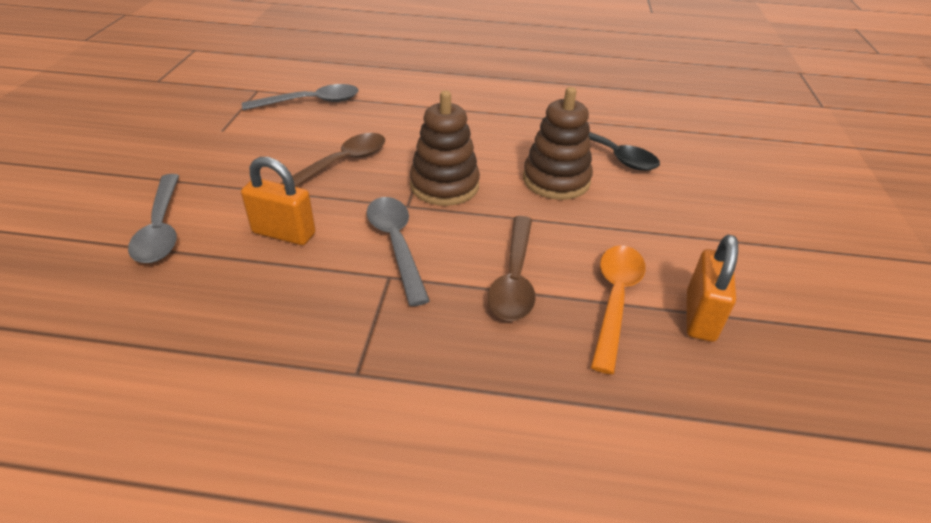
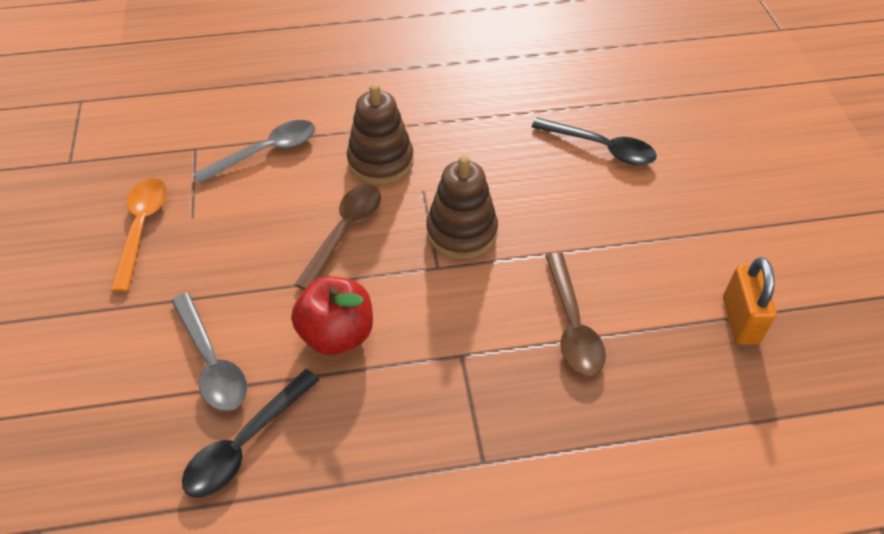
camera: 15 degrees left, 10 degrees up
(142, 296) = (245, 443): none -> black spoon
(284, 233) = (337, 334): orange padlock -> red apple
(396, 244) = (450, 317): grey spoon -> none
(556, 180) = (564, 197): brown stacking toy -> brown stacking toy (380, 161)
(615, 300) = (666, 323): orange spoon -> orange spoon (142, 228)

